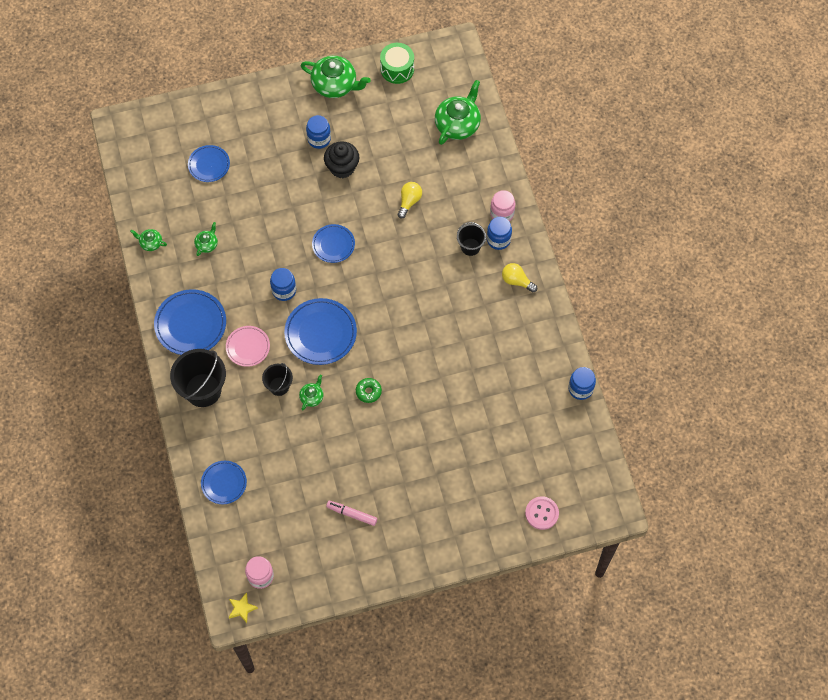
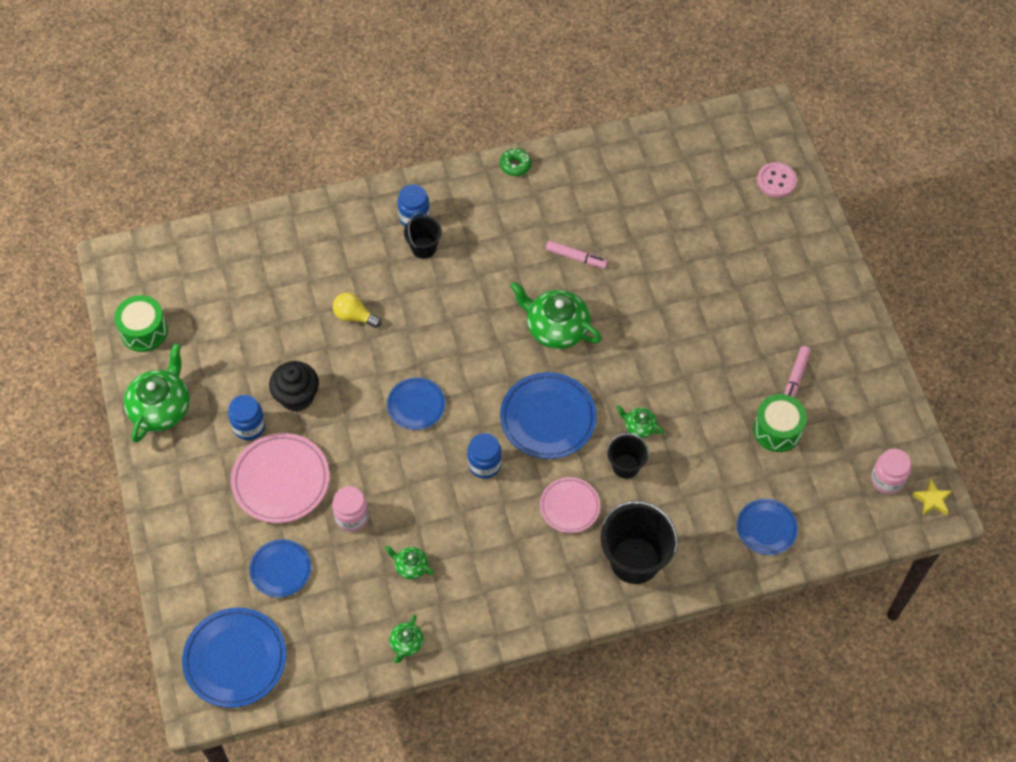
camera: 90 degrees left, 5 degrees down
(190, 324) = (536, 581): blue plate -> blue plate (235, 659)
(276, 161) = (281, 480): none -> pink plate
(306, 497) = (777, 430): none -> green drum
(368, 392) = (629, 361): green donut -> green donut (515, 165)
(458, 124) = (239, 260): green teapot -> green teapot (556, 328)
(463, 355) = (576, 257): none -> pink marker
(502, 213) = (377, 213): pink jar -> pink jar (352, 517)
(516, 281) = (473, 199): yellow light bulb -> none
(580, 389) = (617, 138): blue jar -> none

